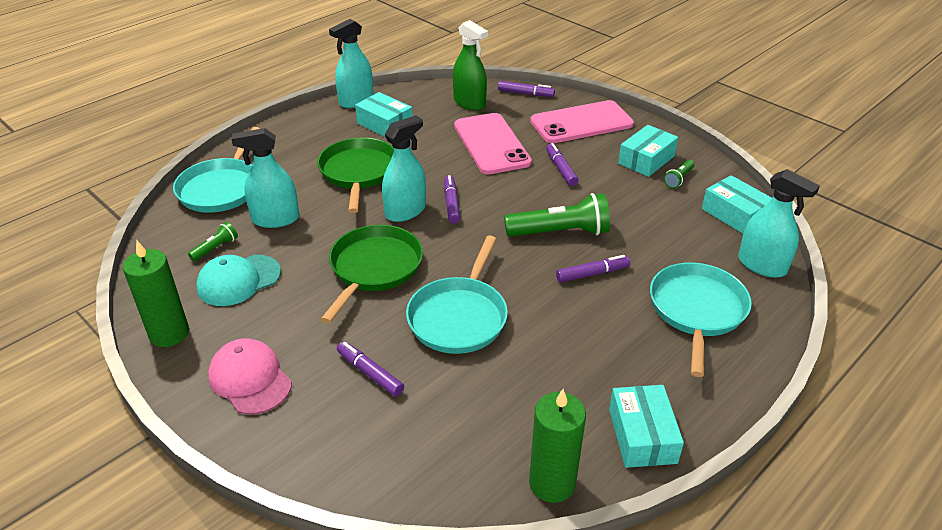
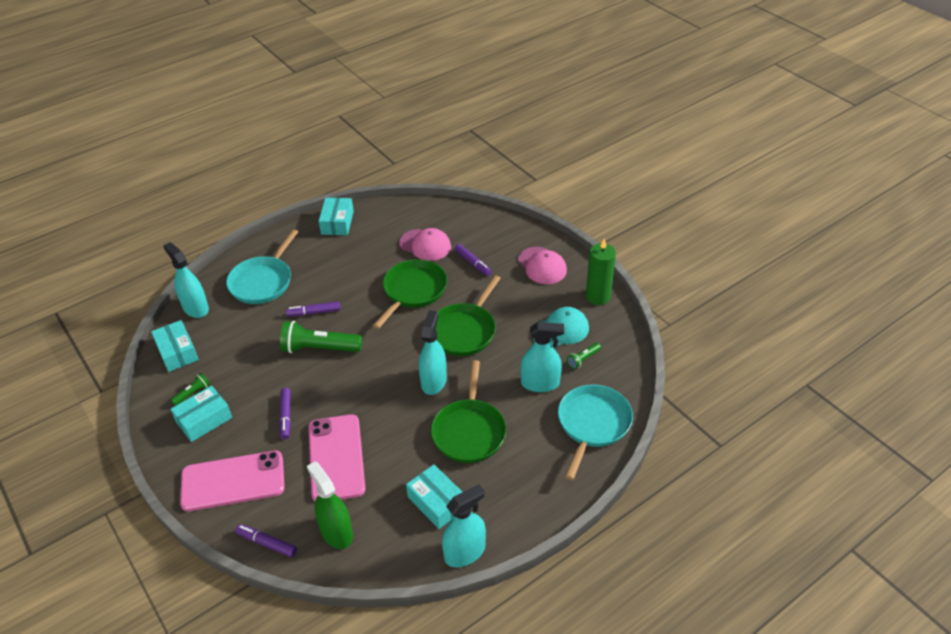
camera: 170 degrees left, 5 degrees up
(405, 211) = (433, 381): turquoise spray bottle -> turquoise spray bottle turned 135 degrees clockwise
(451, 203) = (394, 385): purple marker -> none
(459, 317) = (413, 291): turquoise pan -> green pan
(459, 401) = (425, 245): none -> pink cap
(552, 483) = (390, 208): green candle -> none

